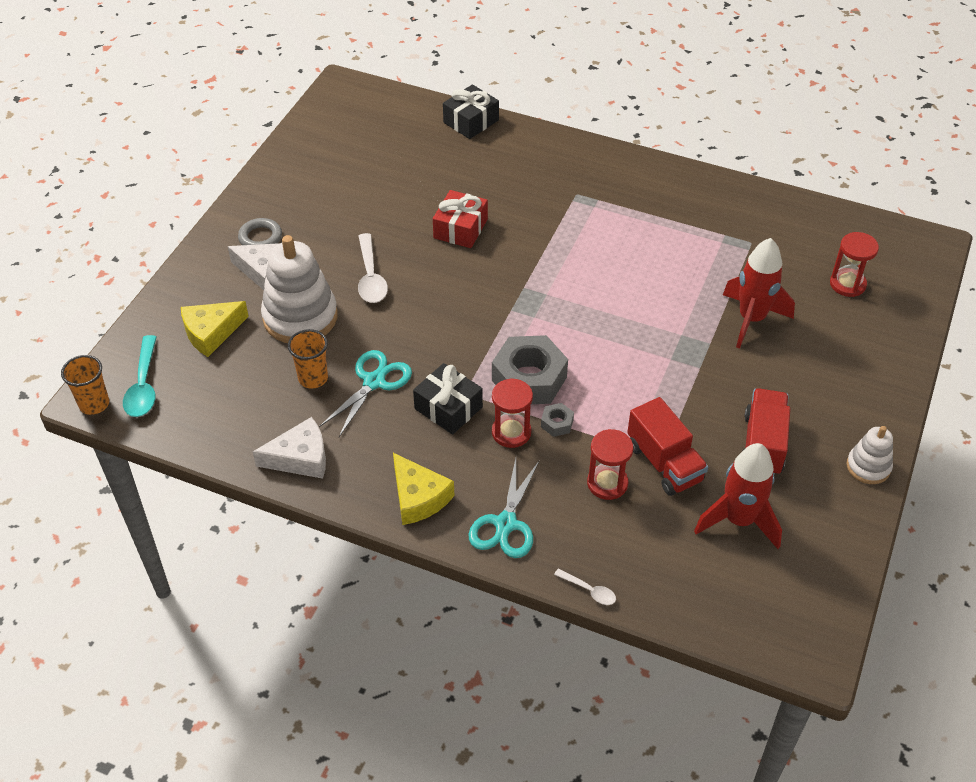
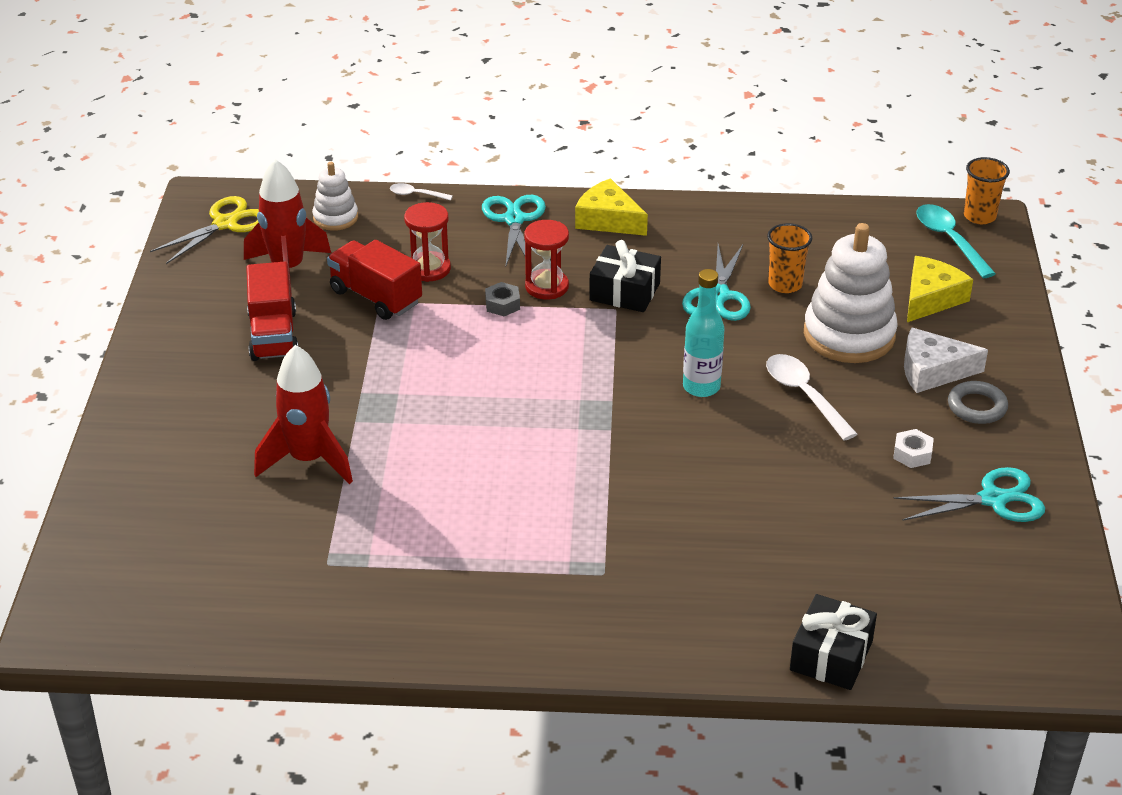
camera: 160 degrees right, 10 degrees down
(300, 458) = (742, 222): white cheese -> none
(307, 177) = (993, 499): none -> turquoise scissors
(332, 217) = (912, 454): none -> white nut
(440, 303) = (701, 387): none -> turquoise bottle
(460, 229) = (735, 481): red gift -> none
(529, 379) = (553, 336): grey nut -> none
(794, 605) = (225, 224): none -> yellow scissors
(847, 284) = (183, 536): red hourglass -> none
(868, 467) = (155, 341): white stacking toy -> white stacking toy (335, 218)

